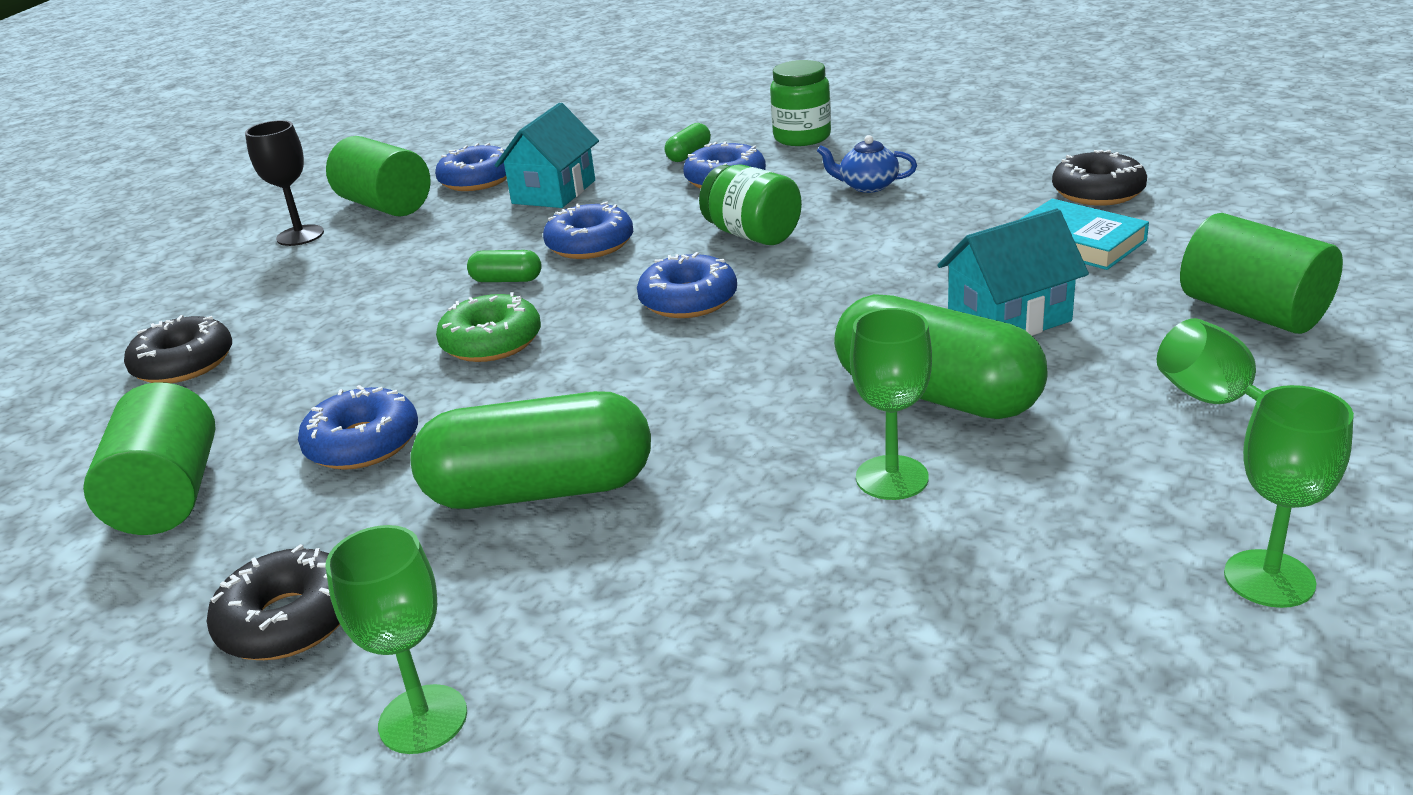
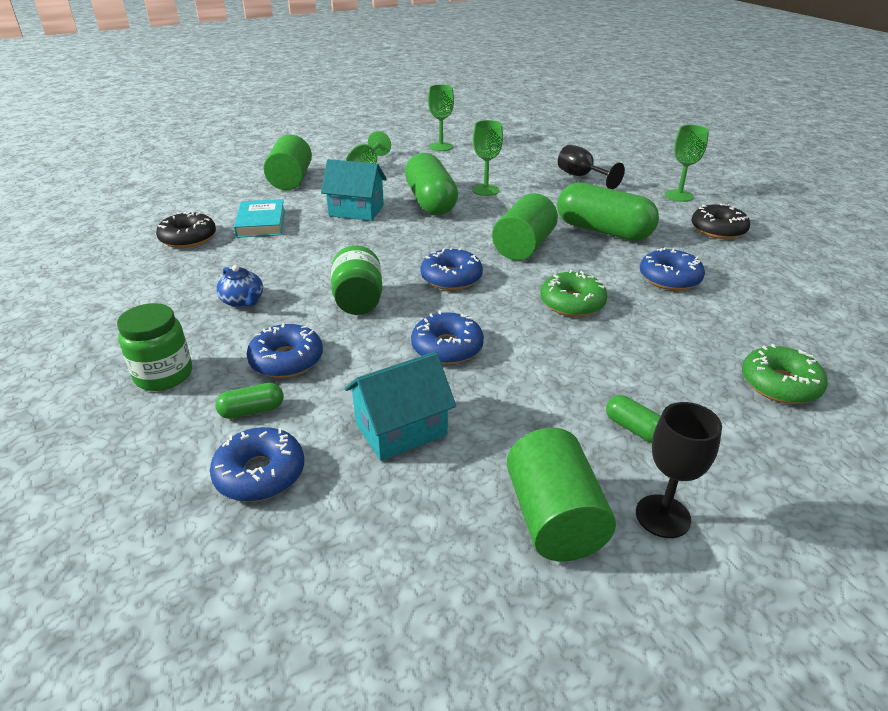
camera: 145 degrees left, 5 degrees up
(169, 496) = (775, 293): green cylinder -> green cylinder (523, 247)
(184, 364) = (780, 384): black donut -> green donut
(477, 180) = (437, 505): blue donut -> blue donut (260, 474)
(507, 280) = (526, 345): green capsule -> green capsule (634, 429)
(743, 660) = (581, 177): none -> black goblet

